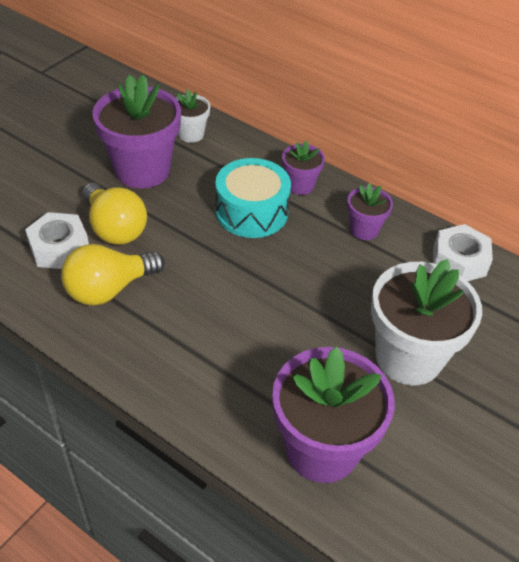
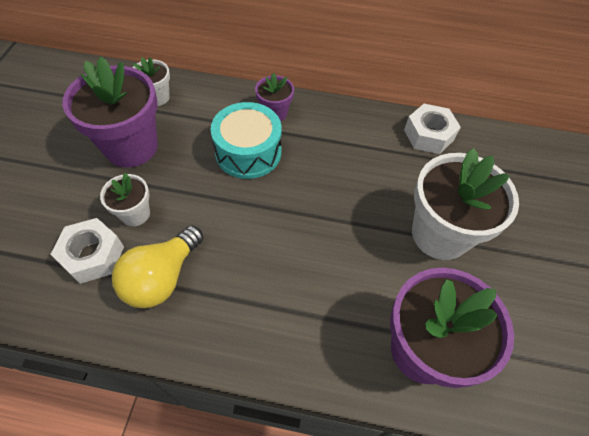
camera: 25 degrees left, 10 degrees up
(114, 228) = (135, 214): yellow light bulb -> white flower pot
(364, 229) = (345, 134): purple flower pot -> none

